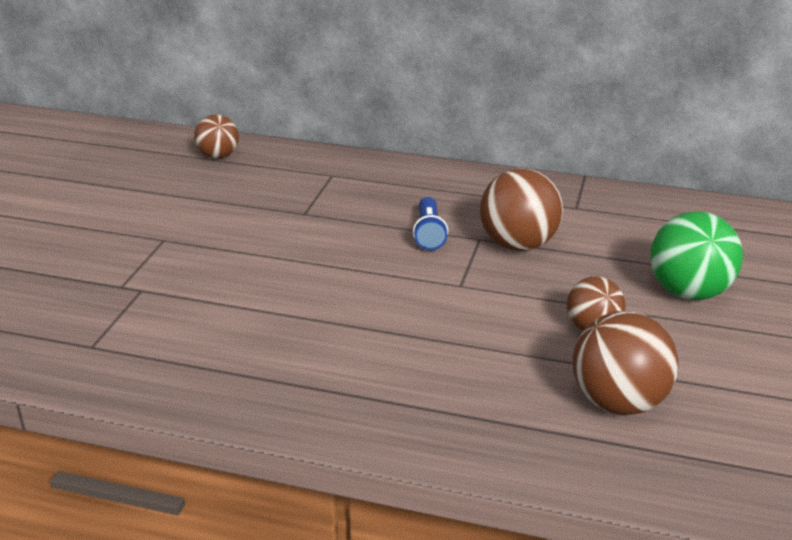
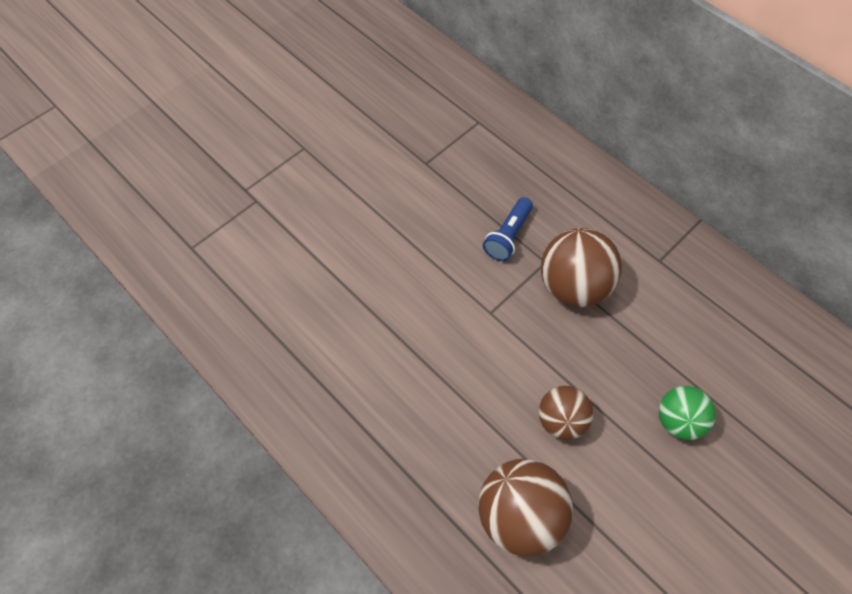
camera: 30 degrees right, 30 degrees up
(218, 156) = (404, 57): brown ball -> none
(689, 292) = (678, 420): green ball -> green ball, size x0.62

